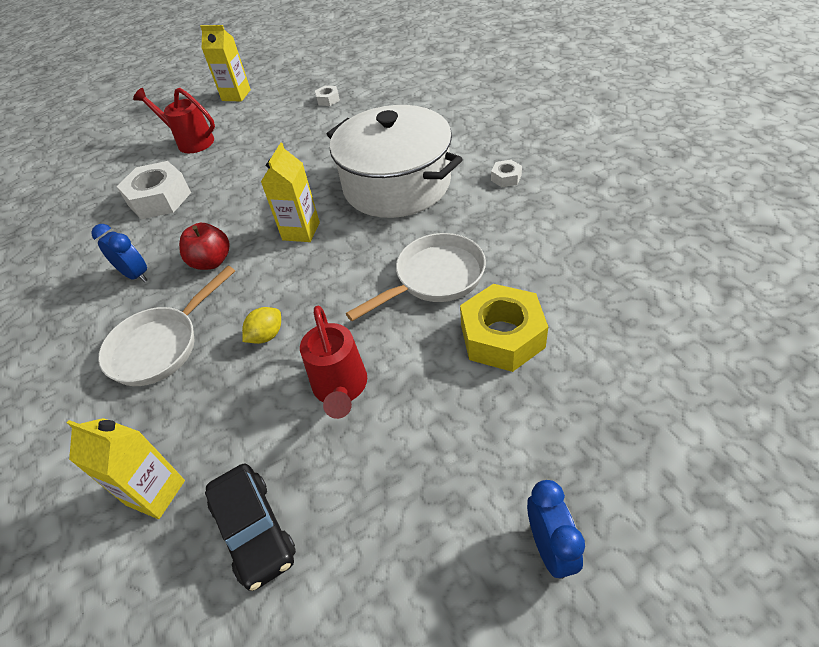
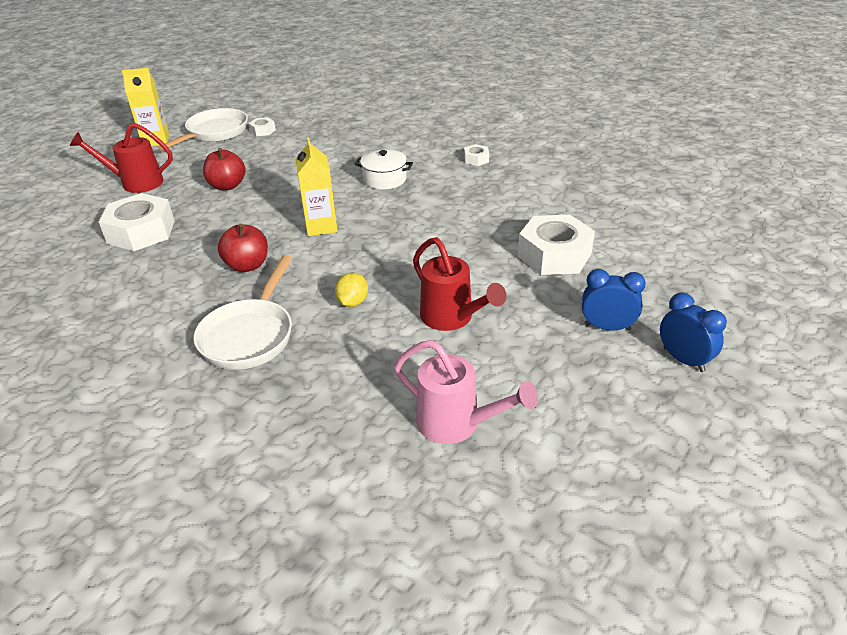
camera: 30 degrees left, 10 degrees down
(135, 275) = (170, 293): blue clock -> blue clock (607, 327)
(156, 492) = (342, 431): yellow carton -> none
(254, 530) = (456, 424): black car -> pink watering can
(256, 161) = (227, 186): none -> red apple
(396, 185) = (384, 179): white pot -> white pot, size x0.43
(434, 278) = (471, 232): white pan -> white pan (214, 133)
(502, 336) = (554, 255): yellow nut -> white nut

